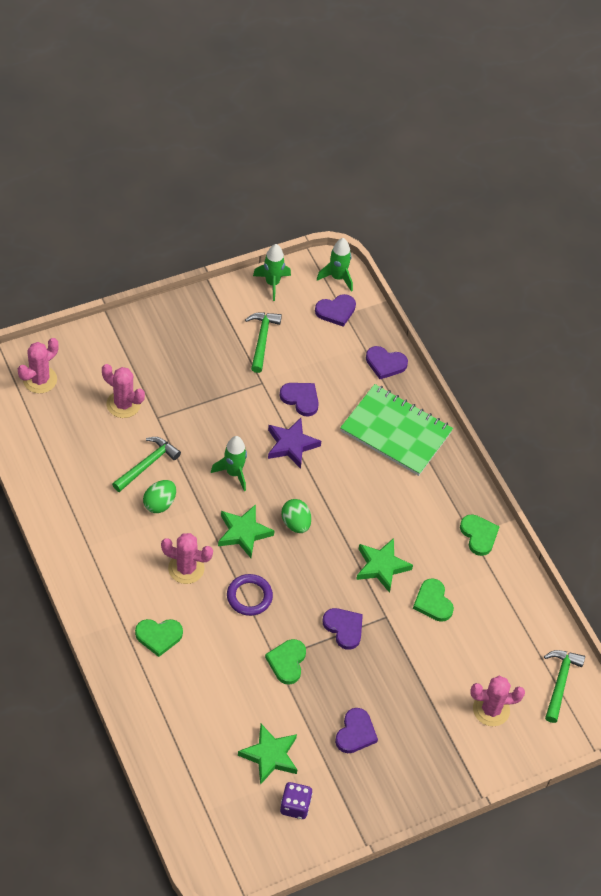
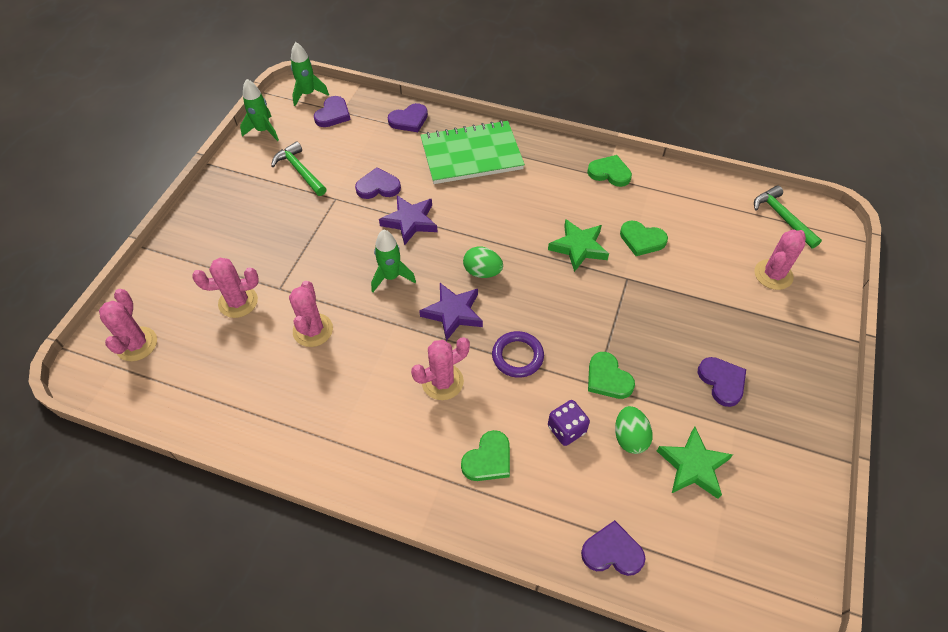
camera: 40 degrees left, 0 degrees up
(147, 464) = (313, 330): green hammer -> pink cactus
(159, 503) = (359, 351): green egg -> green egg (629, 437)
(243, 533) = (453, 313): green star -> purple star
(295, 806) = (763, 487): purple dice -> purple dice (566, 429)
(344, 628) = (612, 313): purple heart -> purple heart (612, 552)

